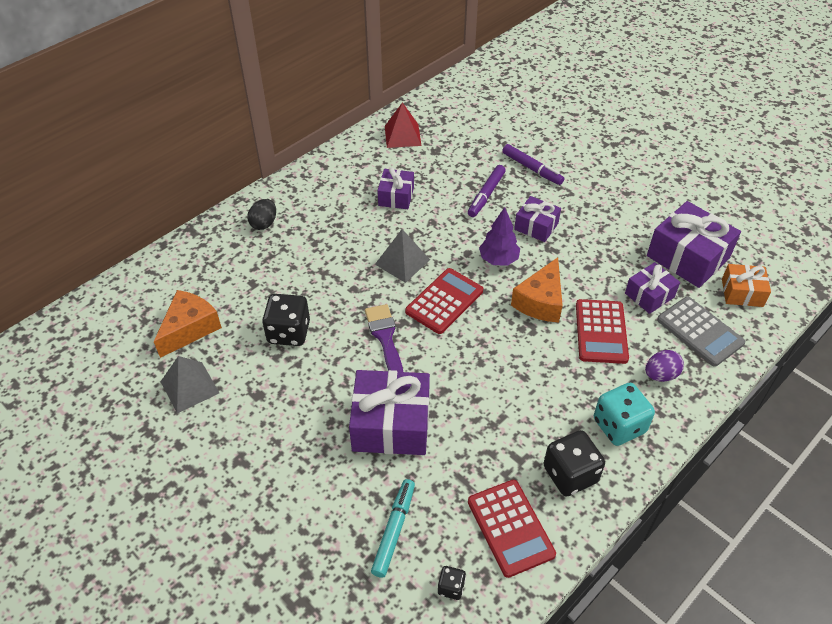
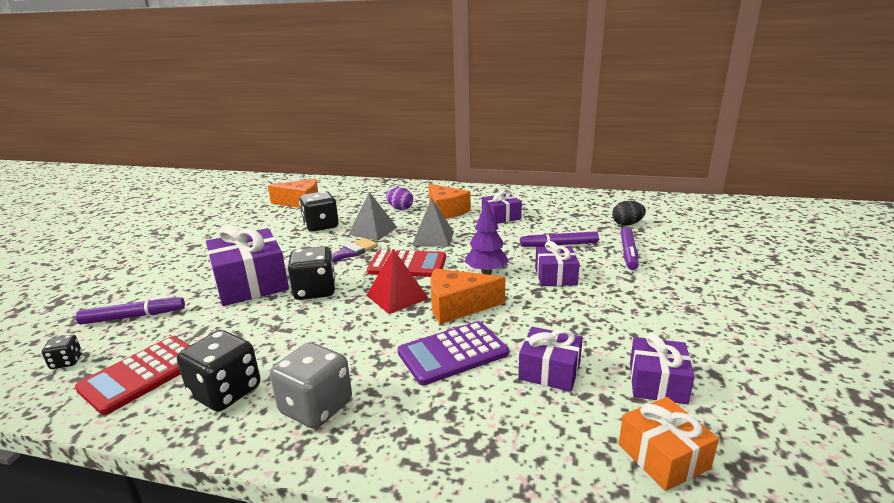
camera: 60 degrees right, 25 degrees down
(189, 387) = (251, 216): grey pyramid -> grey pyramid (373, 231)
(264, 223) = (415, 192): black egg -> black egg (627, 224)
(343, 224) = (446, 211): none -> orange cheese
(394, 530) = (133, 317): turquoise marker -> purple marker
(402, 135) = (570, 201): red pyramid -> red pyramid (397, 297)
(446, 380) = (315, 291): none -> black dice
(601, 332) = (453, 353): red calculator -> purple calculator
(619, 426) = (316, 407): turquoise dice -> grey dice
(660, 375) = (423, 418): purple egg -> purple egg (400, 208)
(687, 257) = (657, 383): purple gift -> purple gift, size x0.57
(700, 331) = (535, 433): grey calculator -> none

